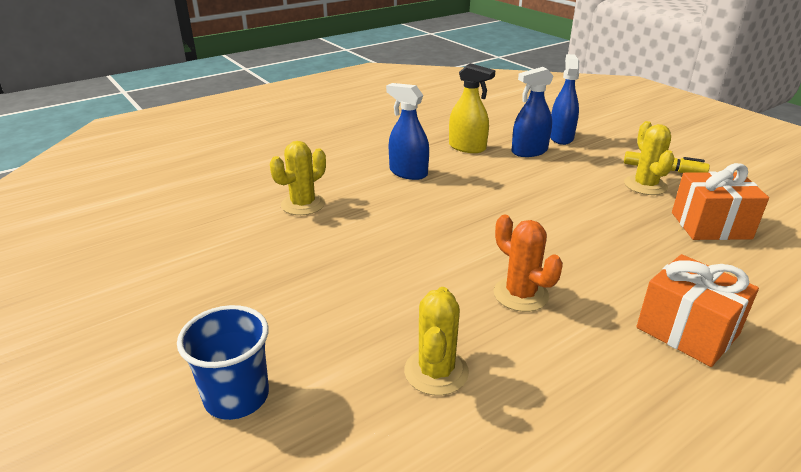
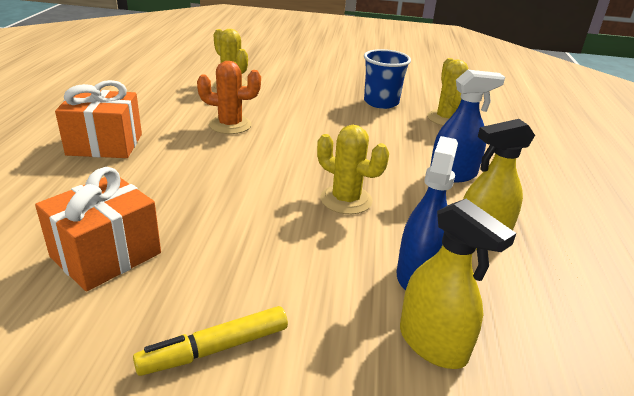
camera: 130 degrees right, 0 degrees up
(236, 397) = (294, 59): blue cup -> blue cup (381, 102)
(561, 137) = (432, 344): blue spray bottle -> yellow spray bottle
(645, 185) = (219, 289): yellow cactus -> yellow cactus (346, 200)

